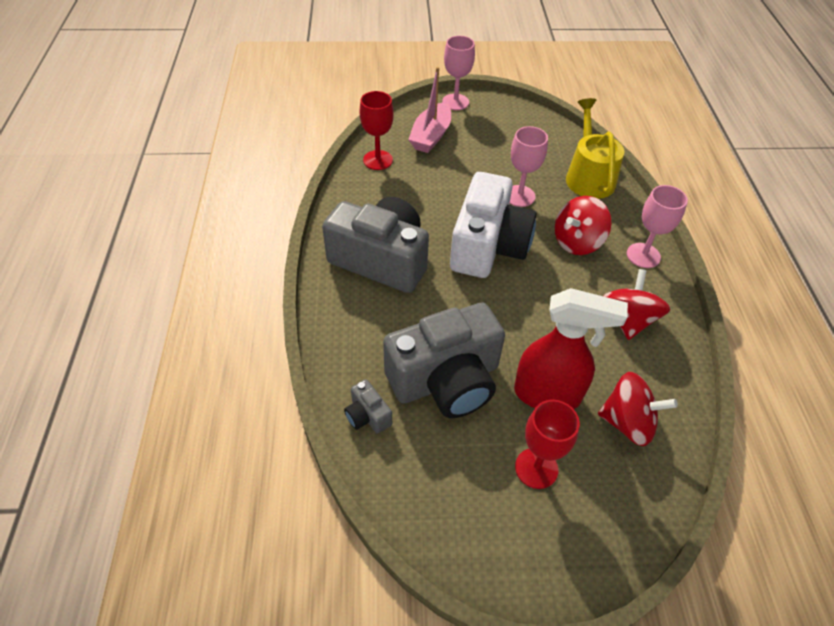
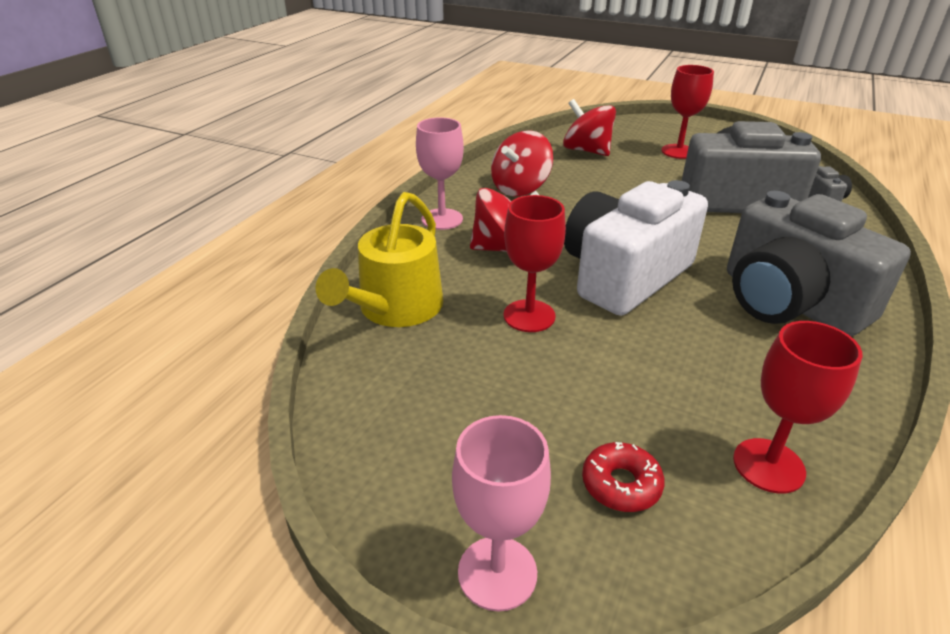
camera: 150 degrees left, 15 degrees down
(431, 136) = (621, 484): pink boat -> red donut
(519, 196) = (529, 316): pink goblet -> red goblet
(548, 395) = (641, 173): red spray bottle -> none

